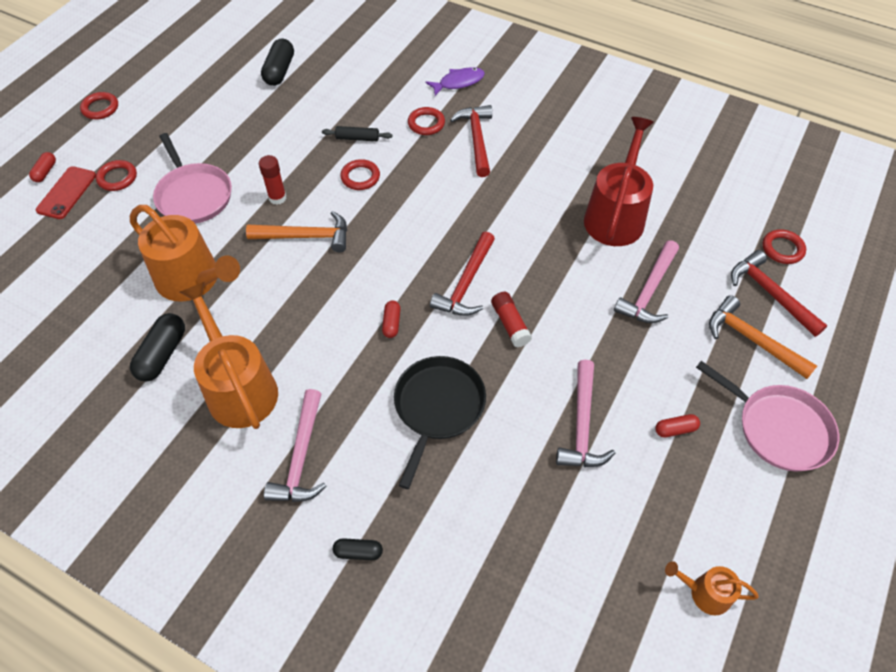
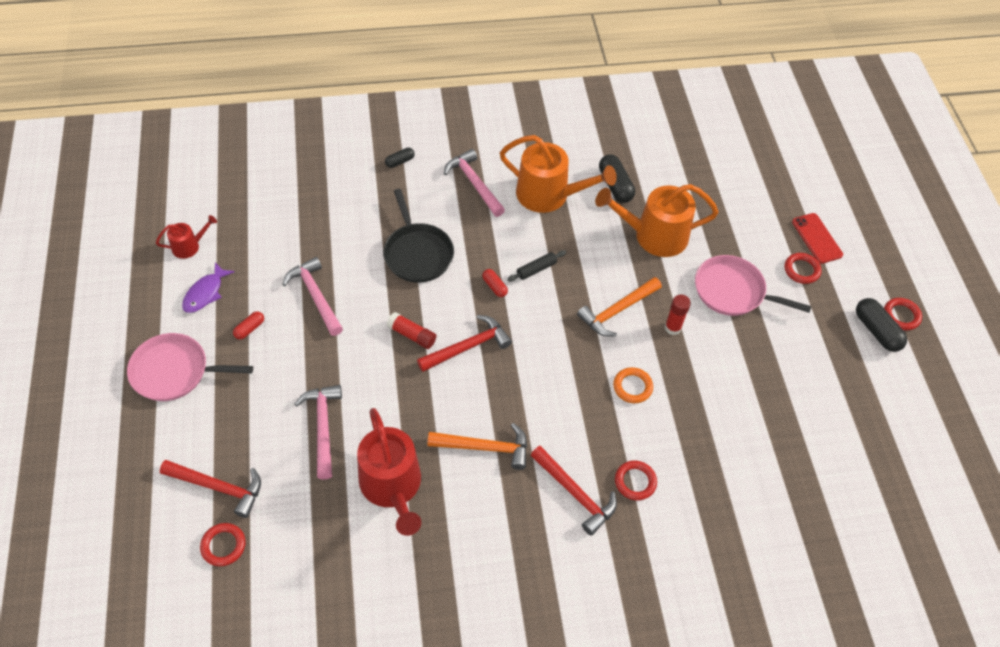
camera: 140 degrees right, 0 degrees up
(45, 172) = (854, 243): red capsule -> none
(279, 71) = (823, 454): black capsule -> black capsule (876, 331)
(357, 138) = (675, 424): black rolling pin -> black rolling pin (536, 269)
(360, 177) = (632, 387): red ring -> orange ring
(458, 82) = (654, 558): purple fish -> purple fish (205, 293)
(466, 283) = (468, 347): red hammer -> red hammer turned 75 degrees clockwise
(705, 593) = (189, 246): orange watering can -> red watering can
(752, 340) = (219, 432): orange hammer -> orange hammer (485, 447)

